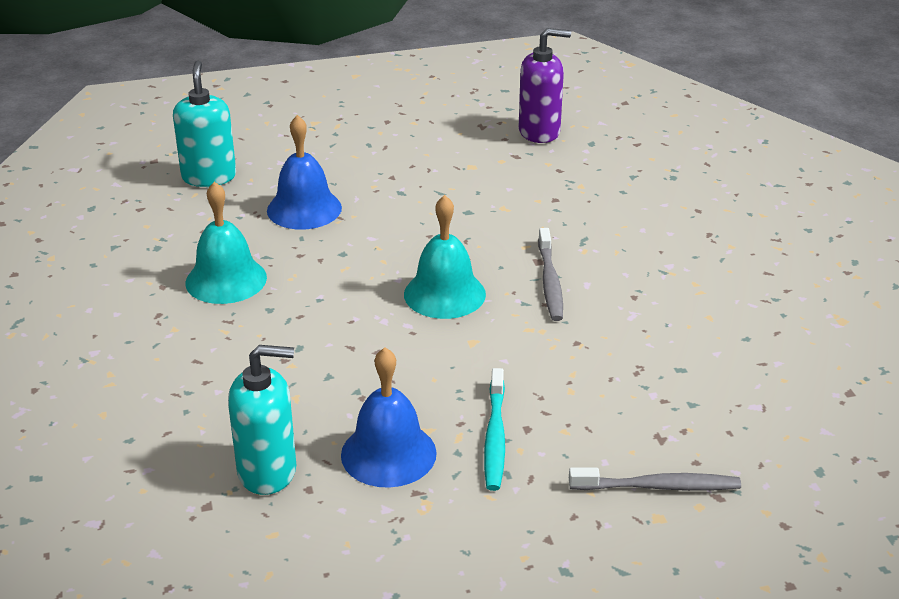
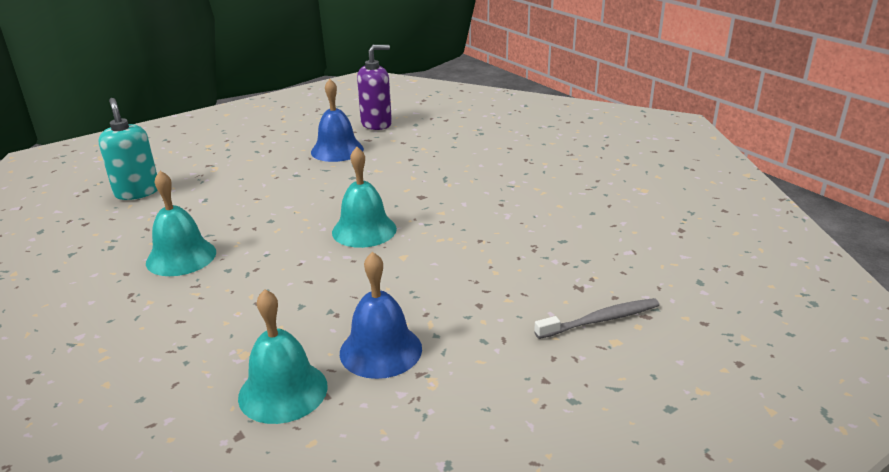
camera: 20 degrees left, 5 degrees down
(268, 471) = (283, 391): turquoise soap dispenser -> turquoise bell
(304, 209) = (225, 198): blue bell -> blue bell (337, 150)
(495, 437) = (458, 317): turquoise toothbrush -> none
(550, 282) = (437, 207): grey toothbrush -> none

